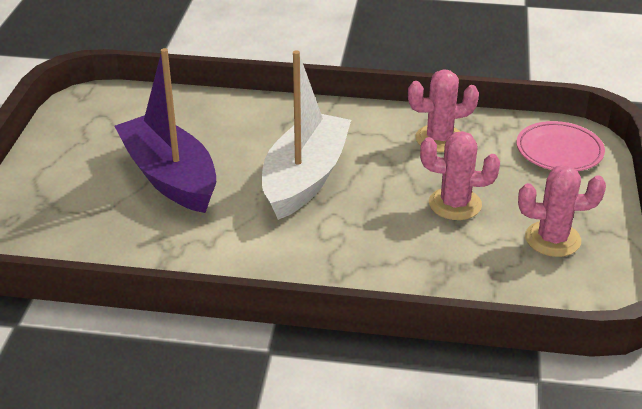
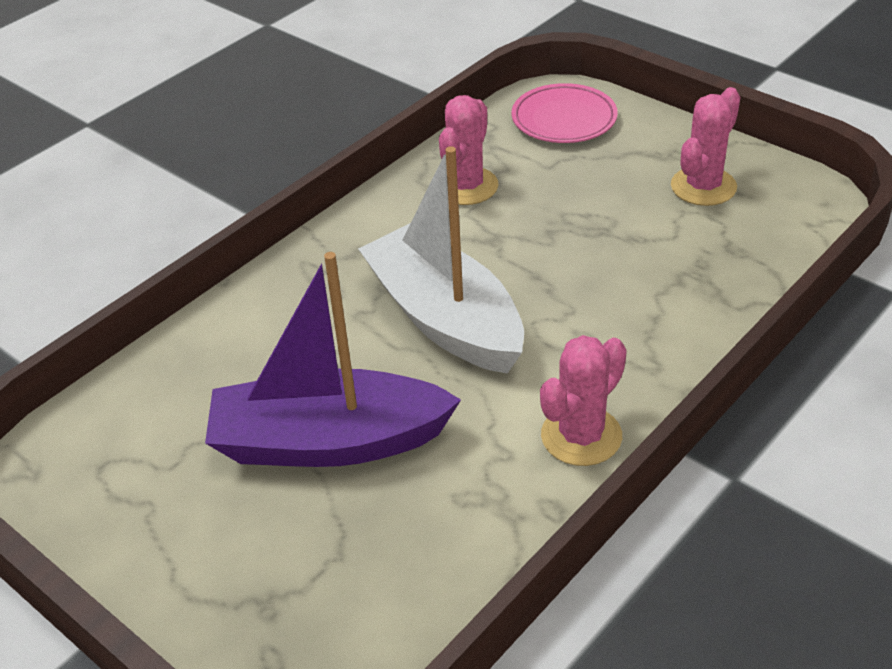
camera: 55 degrees left, 5 degrees up
(455, 204) = (593, 225): pink cactus -> pink cactus (581, 436)

